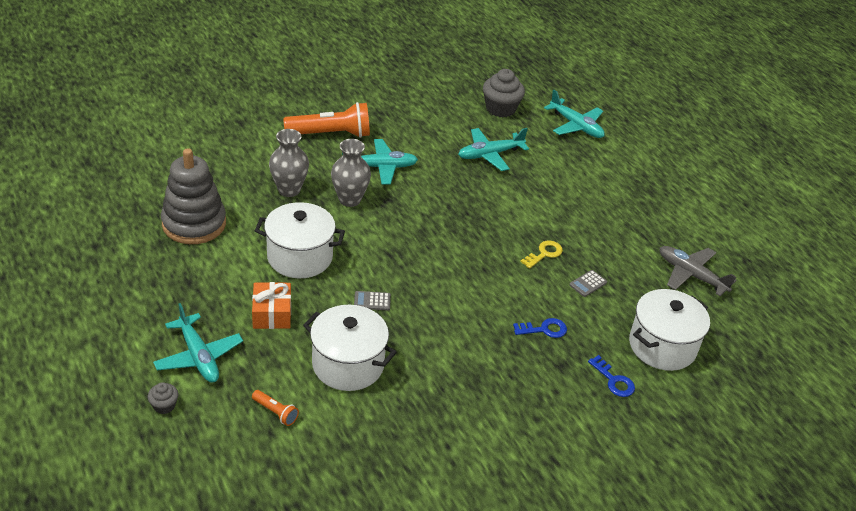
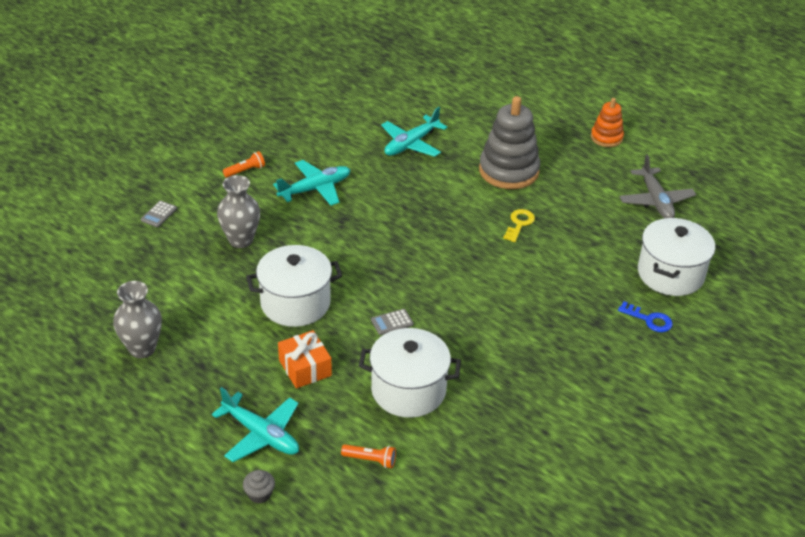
camera: 20 degrees left, 0 degrees up
(194, 224) = (167, 305): grey stacking toy -> grey stacking toy (508, 171)
(331, 134) = (245, 171): orange flashlight -> orange flashlight, size x0.45
(349, 199) = (307, 230): grey vase -> grey vase (142, 349)
(500, 108) = (393, 95): grey cupcake -> none
(544, 329) = (562, 294): blue key -> none
(576, 126) = (472, 91): turquoise plane -> none
(588, 284) = (574, 239): grey calculator -> grey calculator (159, 214)
(679, 203) = (606, 137): none -> orange stacking toy
(691, 275) = (656, 201): grey plane -> grey plane turned 120 degrees counterclockwise

